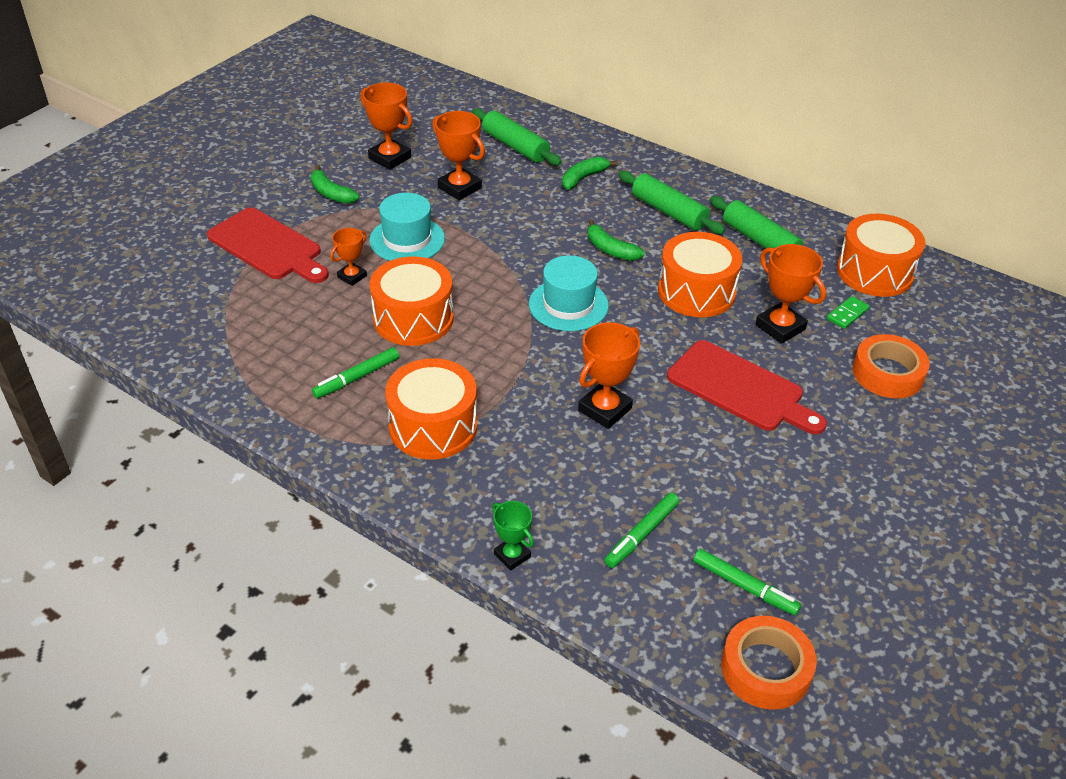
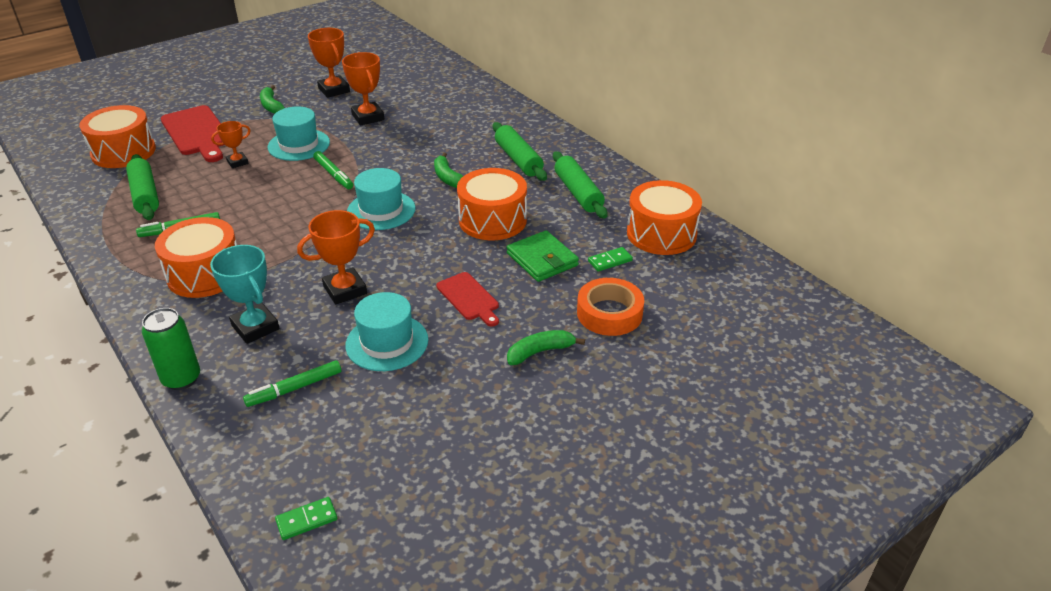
camera: 20 degrees right, 5 degrees down
(413, 318) = (256, 198): orange drum -> orange drum (123, 152)
(512, 555) = (181, 379): green trophy -> green can
(515, 146) = (434, 96): green rolling pin -> green rolling pin (145, 195)
(543, 476) = (255, 327): none -> turquoise trophy
(583, 178) = (469, 125): green banana -> green banana (540, 352)
(695, 459) = (387, 342): none -> turquoise hat
(740, 388) = (469, 298): red cutting board -> red cutting board, size x0.59
(744, 586) = (344, 450): green marker -> green marker (333, 174)
(766, 669) = (307, 520): orange tape -> green domino
(780, 327) = (542, 259): orange trophy -> green wallet

